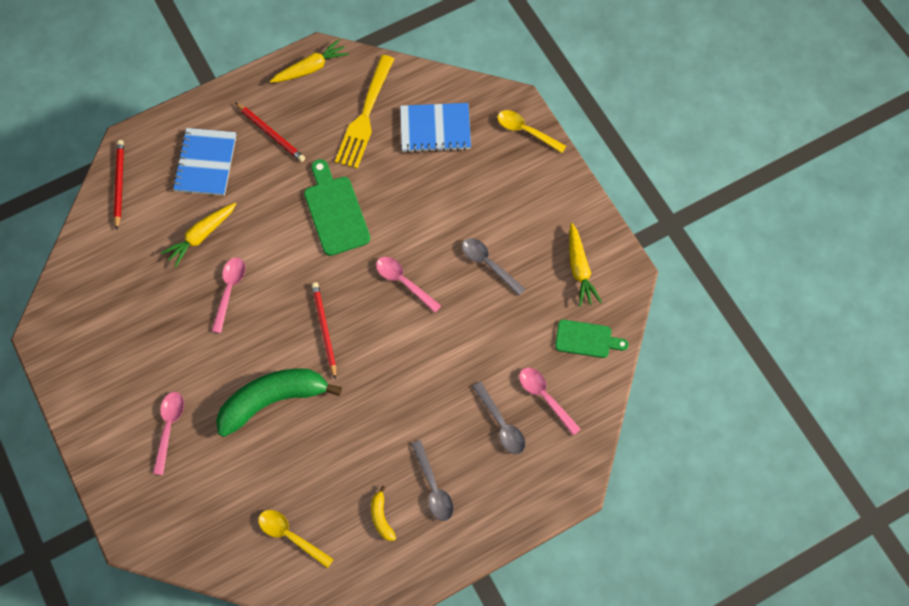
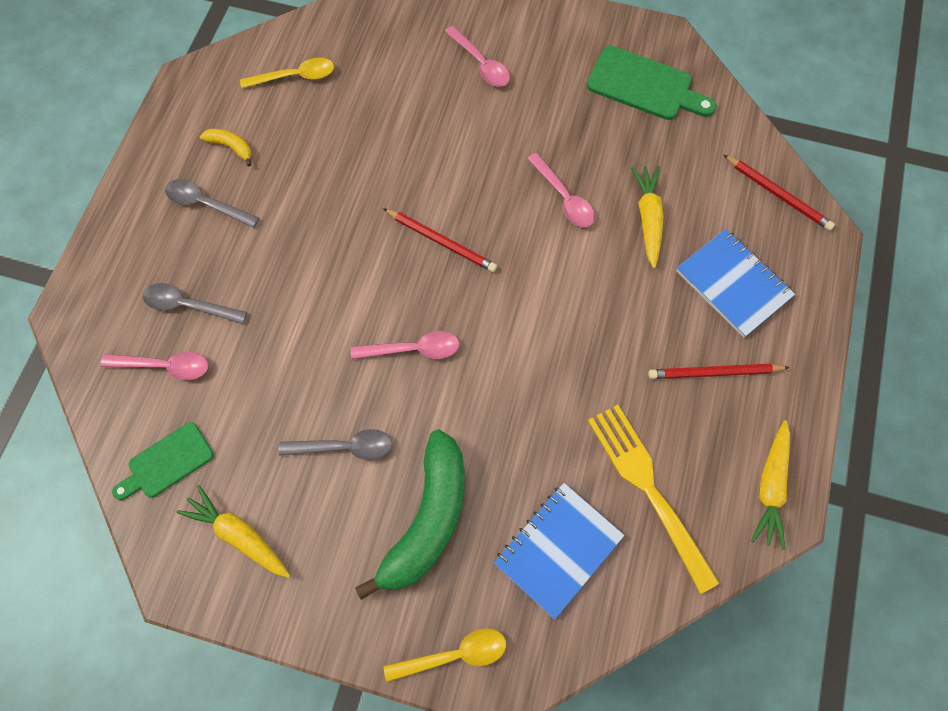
camera: 135 degrees right, 0 degrees up
(273, 400) = (420, 151): green banana -> green banana (427, 519)
(335, 211) = (556, 355): green cutting board -> green cutting board (645, 86)

